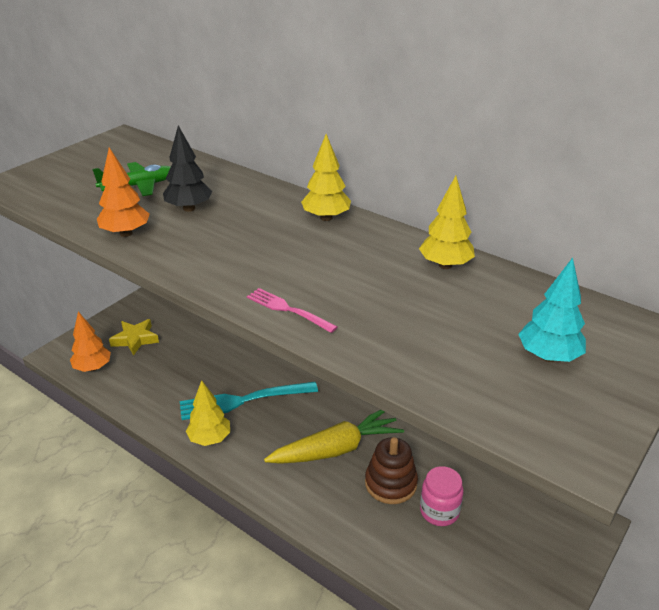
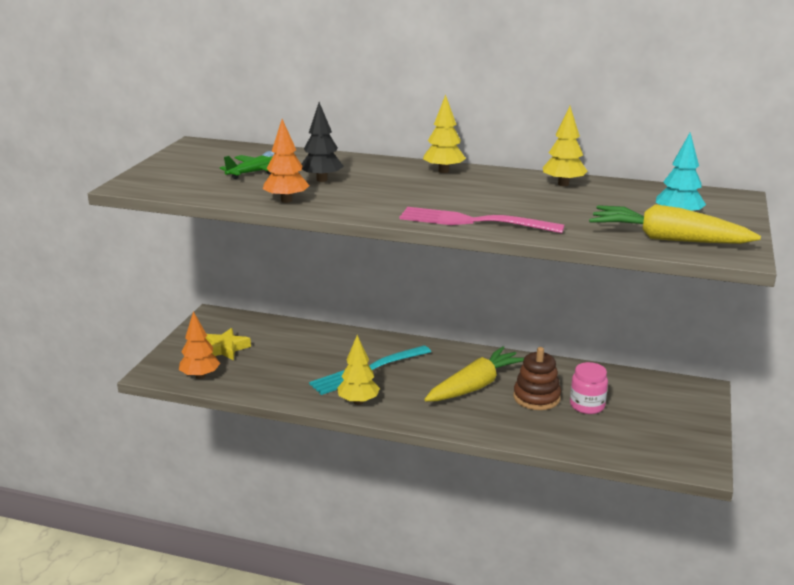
camera: 20 degrees left, 10 degrees down
(288, 310) = (473, 222): pink fork -> pink fork, size x1.89
(504, 398) = (668, 239): none -> yellow carrot

